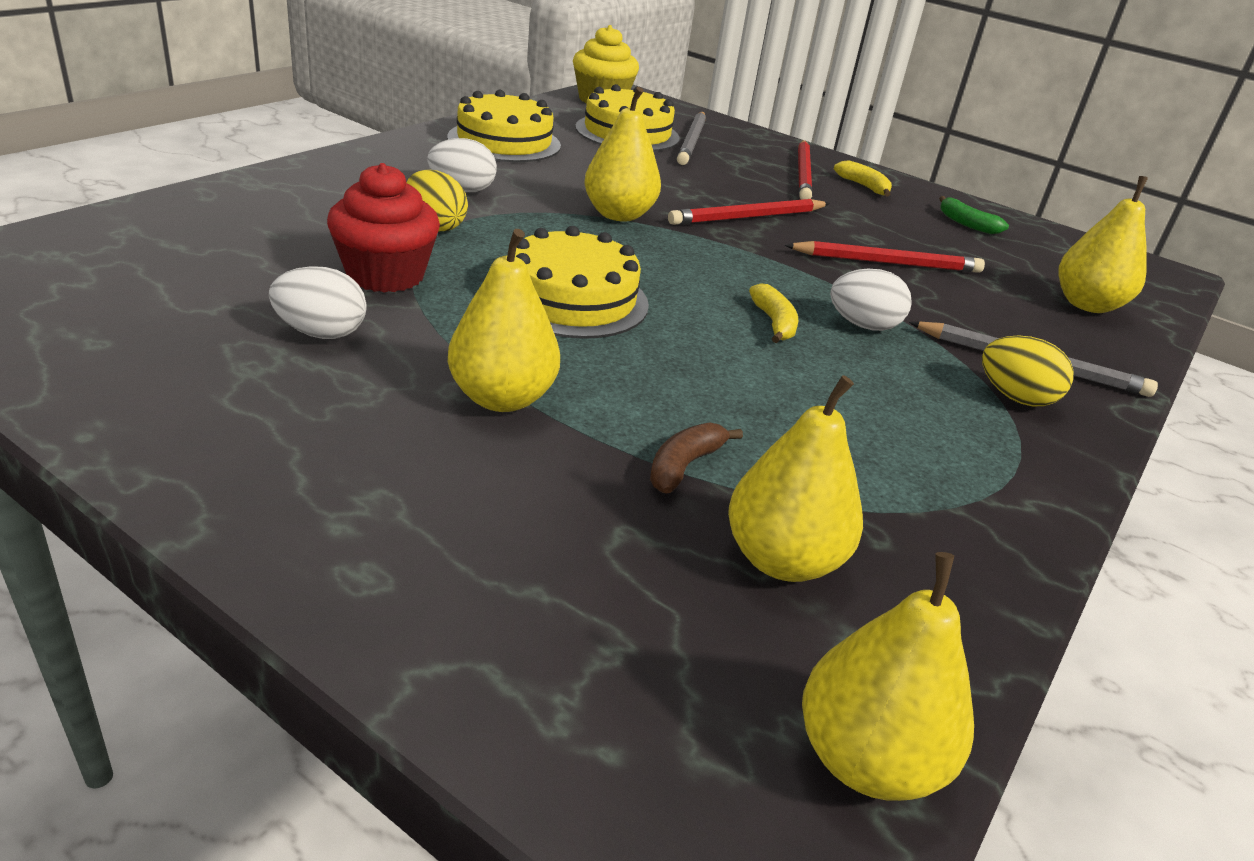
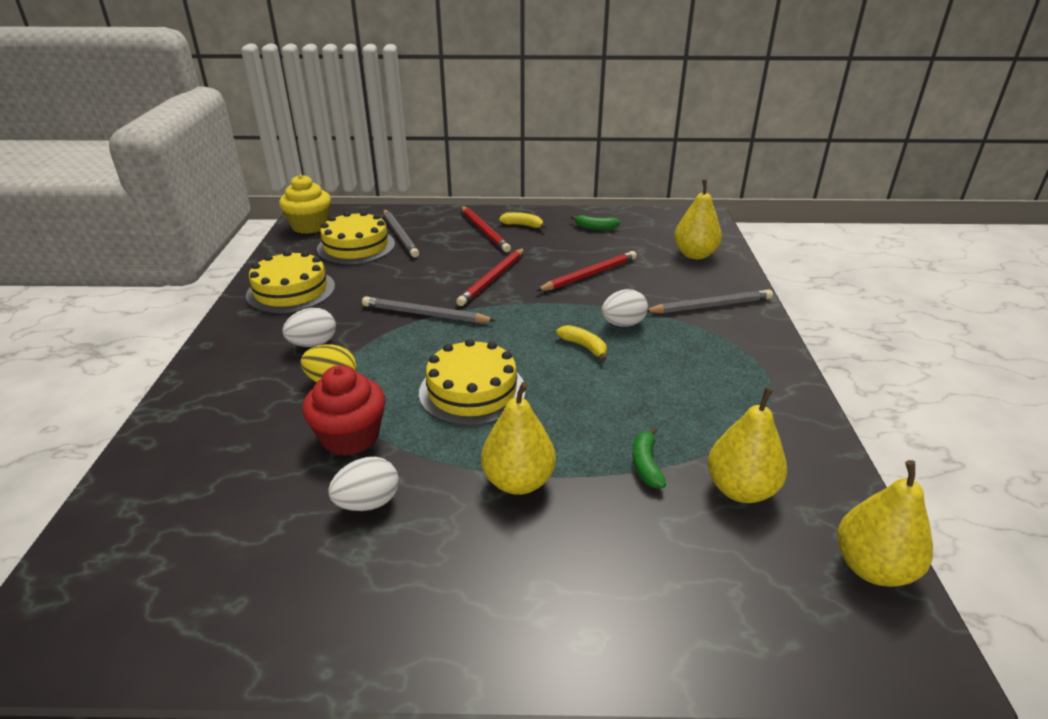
camera: 30 degrees left, 0 degrees up
(618, 215) = (425, 314): yellow pear -> grey pencil
(684, 465) = (646, 464): brown banana -> green banana
(1015, 397) = (725, 331): yellow egg -> none

